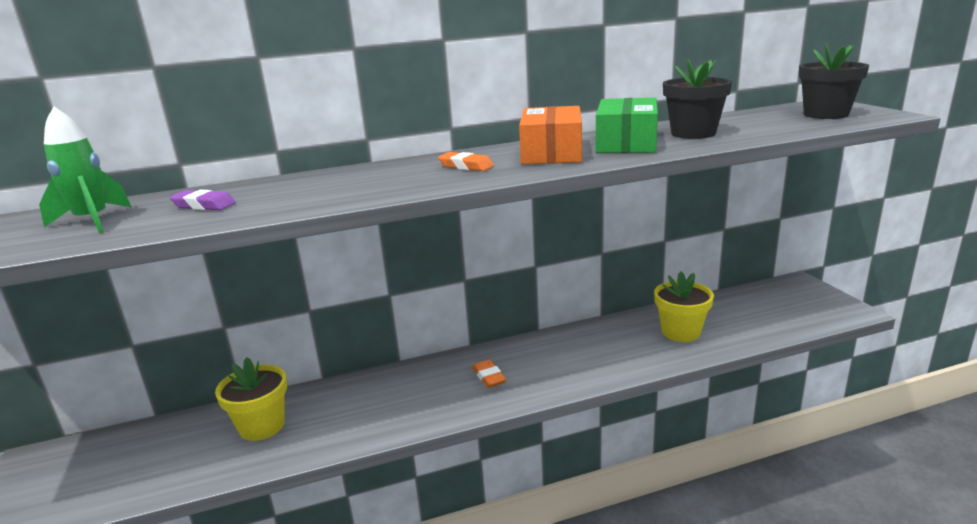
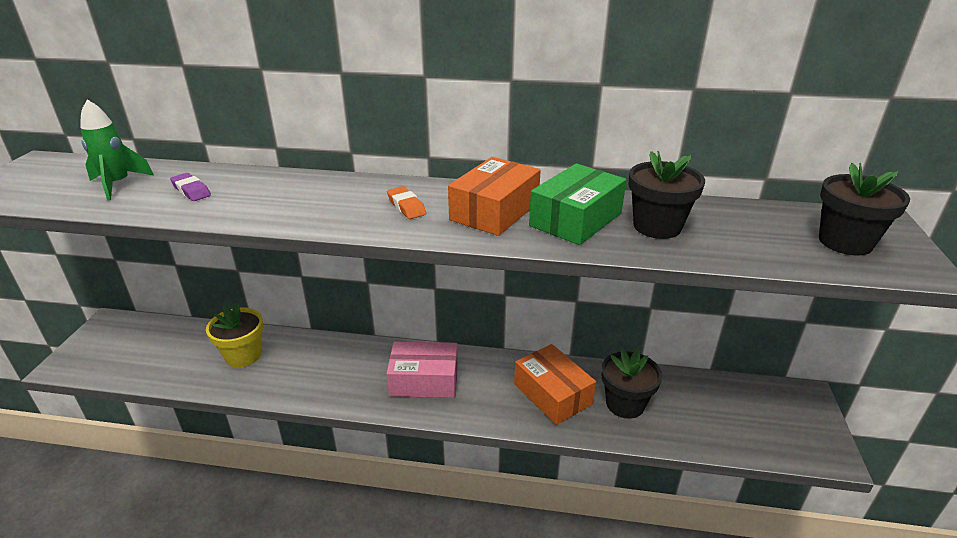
camera: 25 degrees right, 10 degrees up
(489, 377) = (424, 380): orange eraser -> pink box
(616, 346) = (552, 394): none -> orange box
(681, 332) = (625, 404): yellow flower pot -> black flower pot

